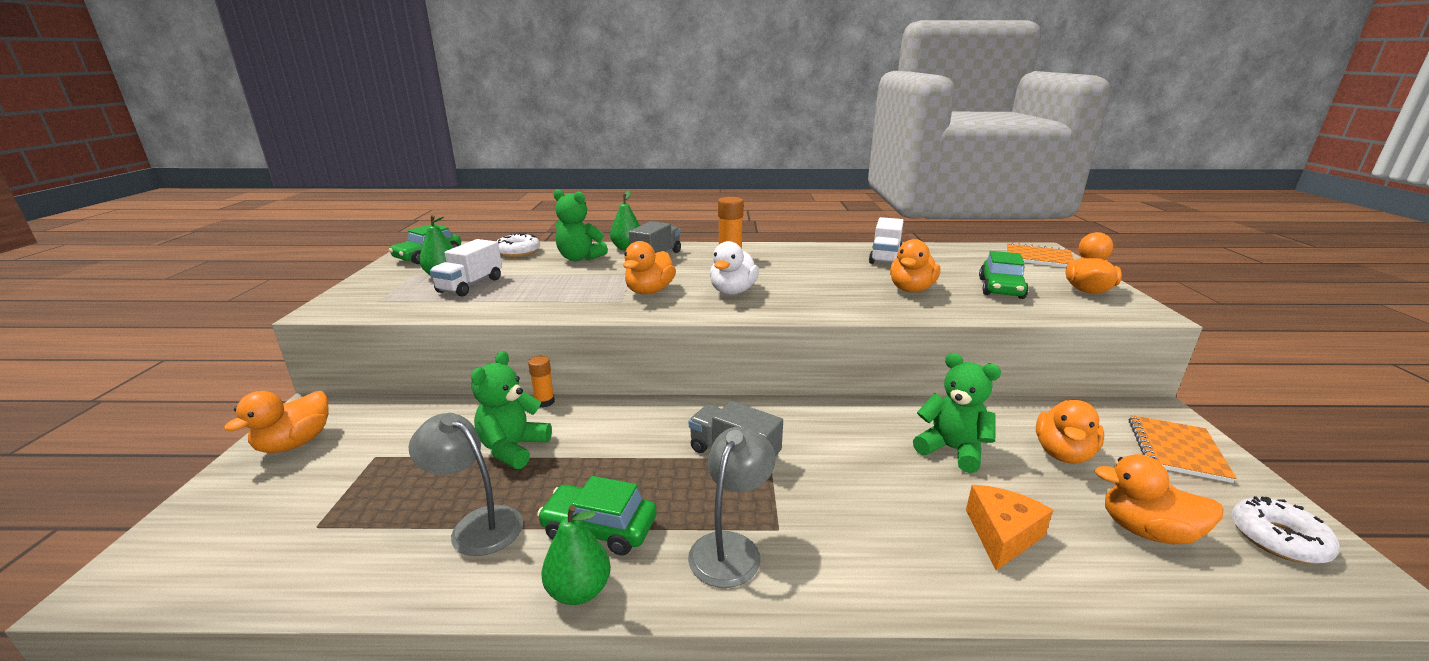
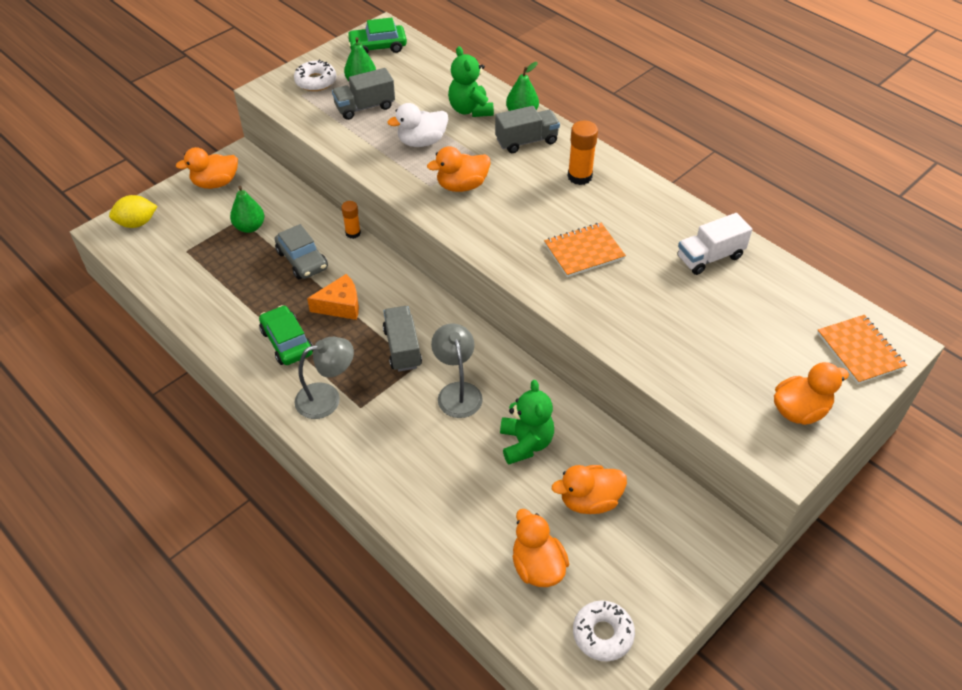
camera: 45 degrees right, 25 degrees up
(179, 543) = (137, 223): none -> yellow lemon
(470, 285) = (365, 107): white truck -> grey truck
(477, 524) = (243, 299): grey lamp -> grey lamp (457, 392)
(513, 448) = (302, 260): green teddy bear -> grey car
(518, 252) = (439, 74): white donut -> white donut (316, 81)
(579, 591) = (246, 367): green pear -> green pear (250, 227)
(733, 291) = (515, 222): white duck -> white duck (422, 142)
(911, 289) = (650, 308): orange duck -> none
(1001, 288) = (727, 357): green car -> none
(1002, 535) = (458, 501): orange cheese -> orange cheese (340, 305)
(1176, 450) = (672, 562): orange notebook -> orange notebook (584, 251)

